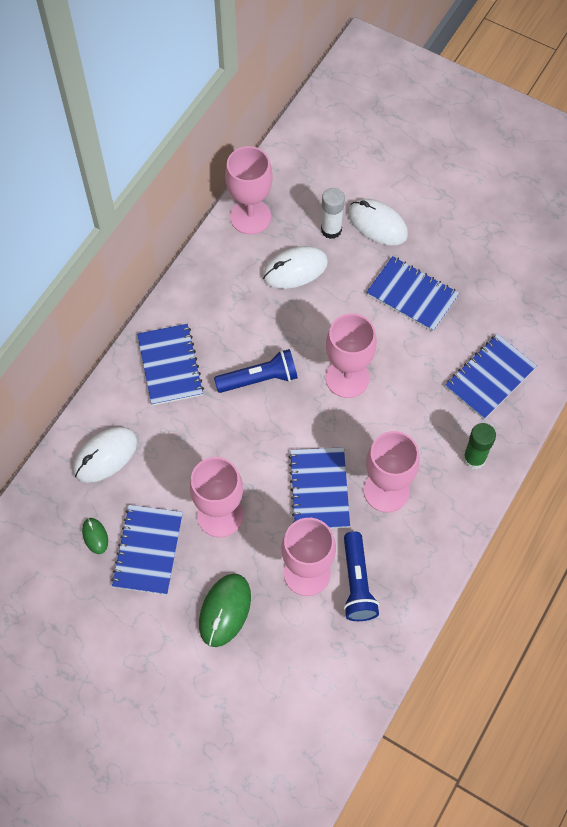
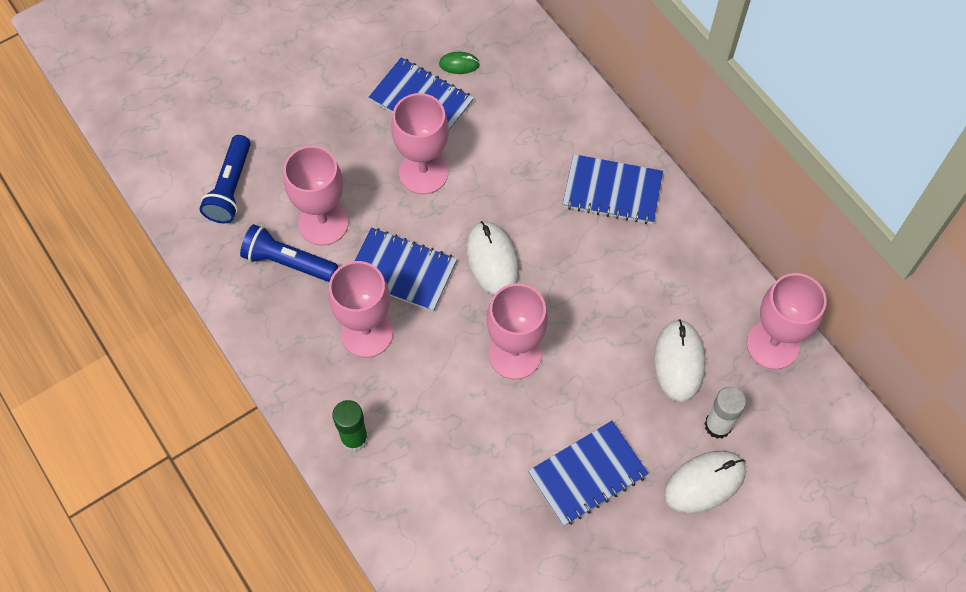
camera: 115 degrees right, 0 degrees up
(105, 456) = (538, 100): white mouse -> white mouse (492, 260)
(225, 610) = (328, 140): green mouse -> none
(259, 379) = (556, 268): blue flashlight -> blue flashlight (230, 188)
(490, 378) = (440, 507): blue notebook -> none

